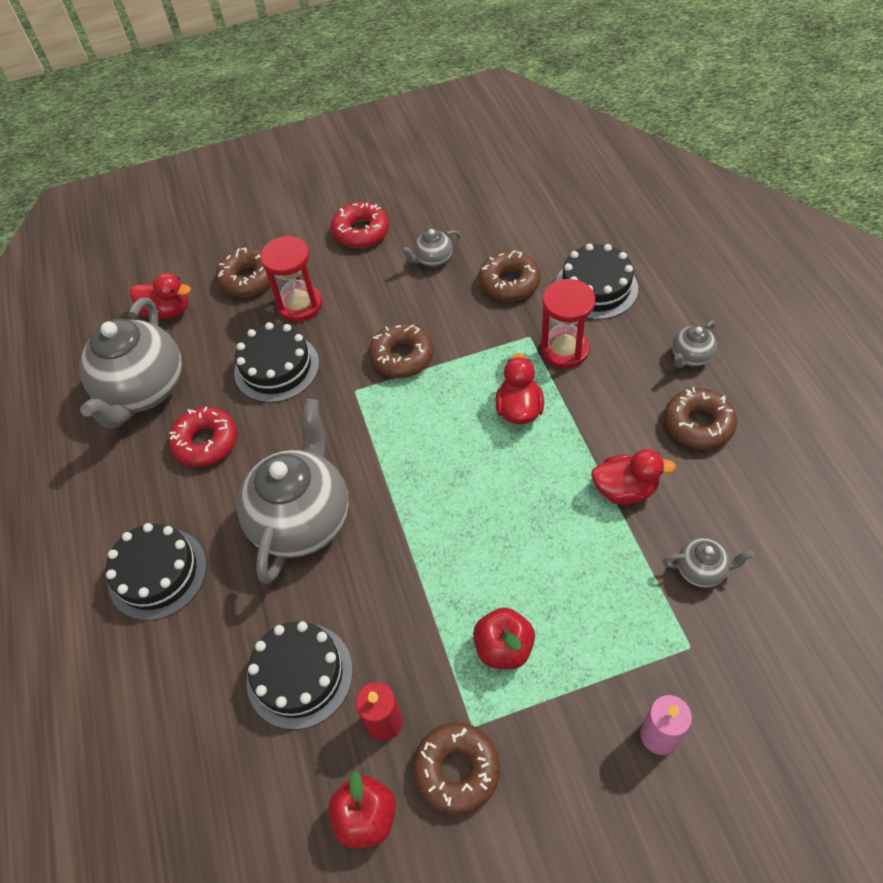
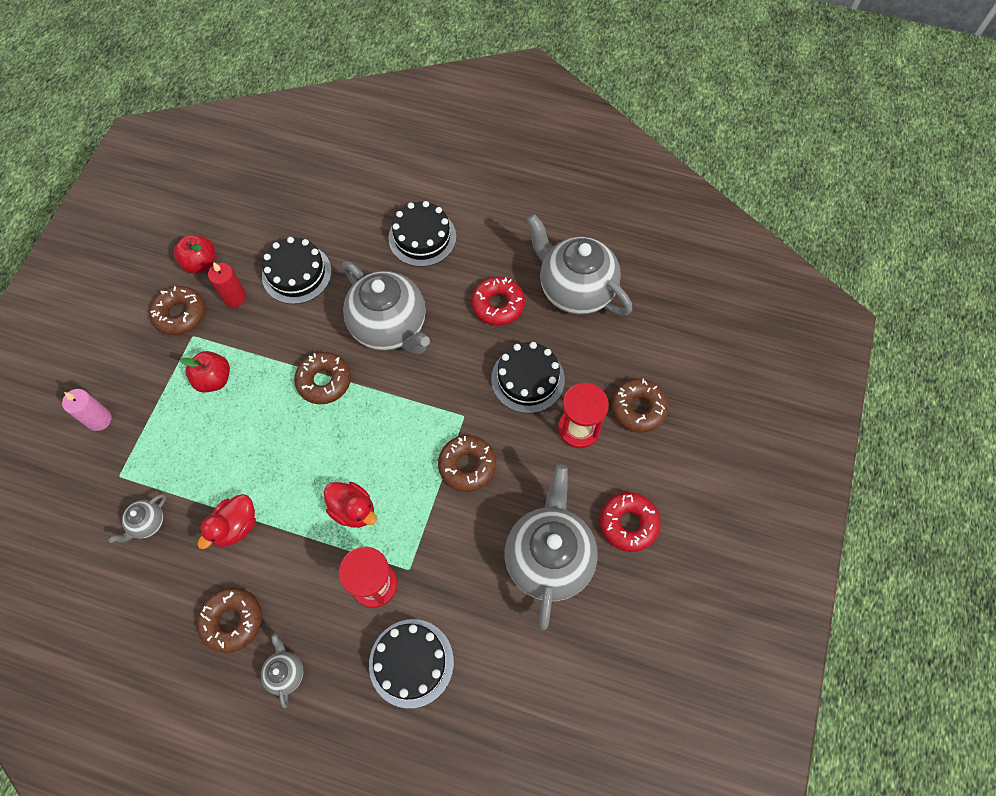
camera: 120 degrees right, 10 degrees up
(168, 311) = (645, 338): red duck -> none
(433, 259) = (549, 557): grey teapot -> grey teapot, size x2.30
(509, 283) = (474, 598): brown donut -> brown donut (324, 381)

